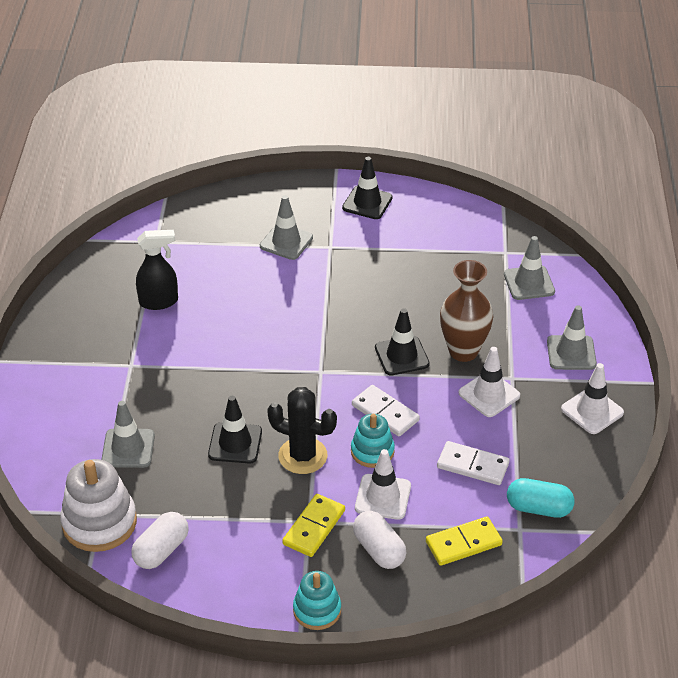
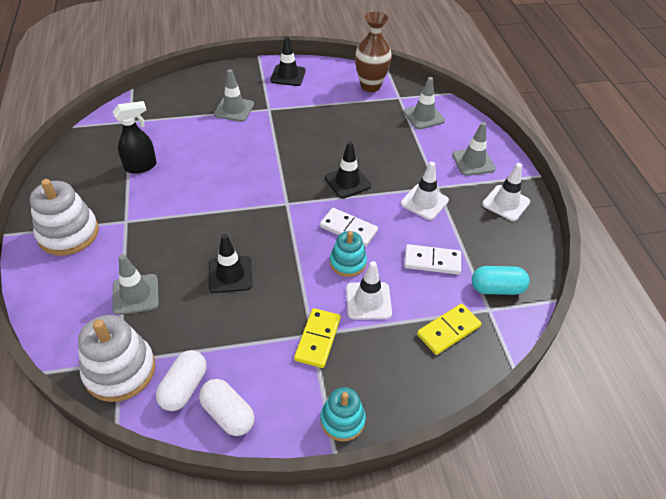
camera: 15 degrees left, 5 degrees up
(66, 370) = (68, 234): none -> white stacking toy
(302, 456) = (291, 276): black cactus -> none
(379, 550) = (380, 350): white capsule -> white capsule (228, 414)
(463, 351) = (393, 172): brown vase -> brown vase (370, 86)

